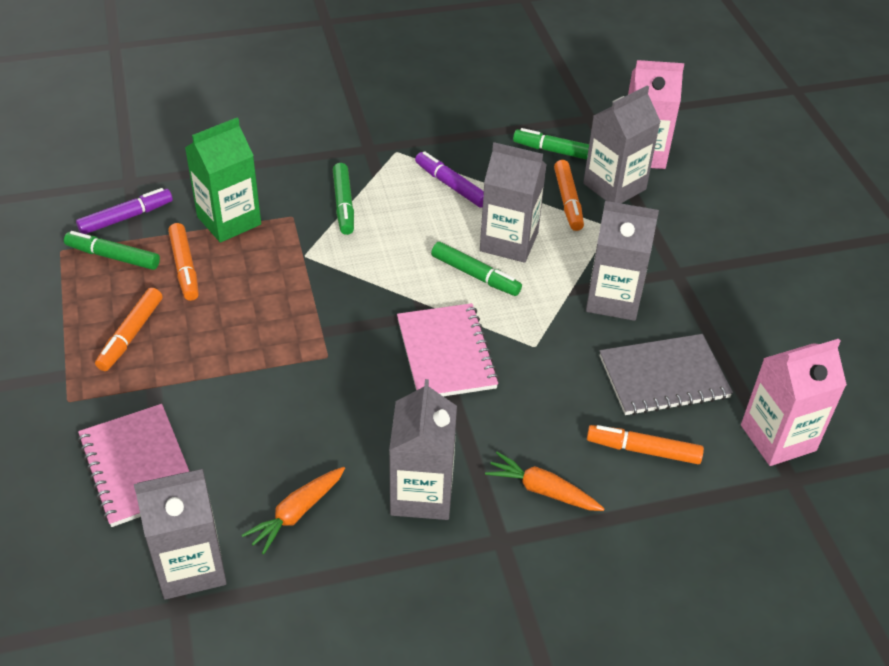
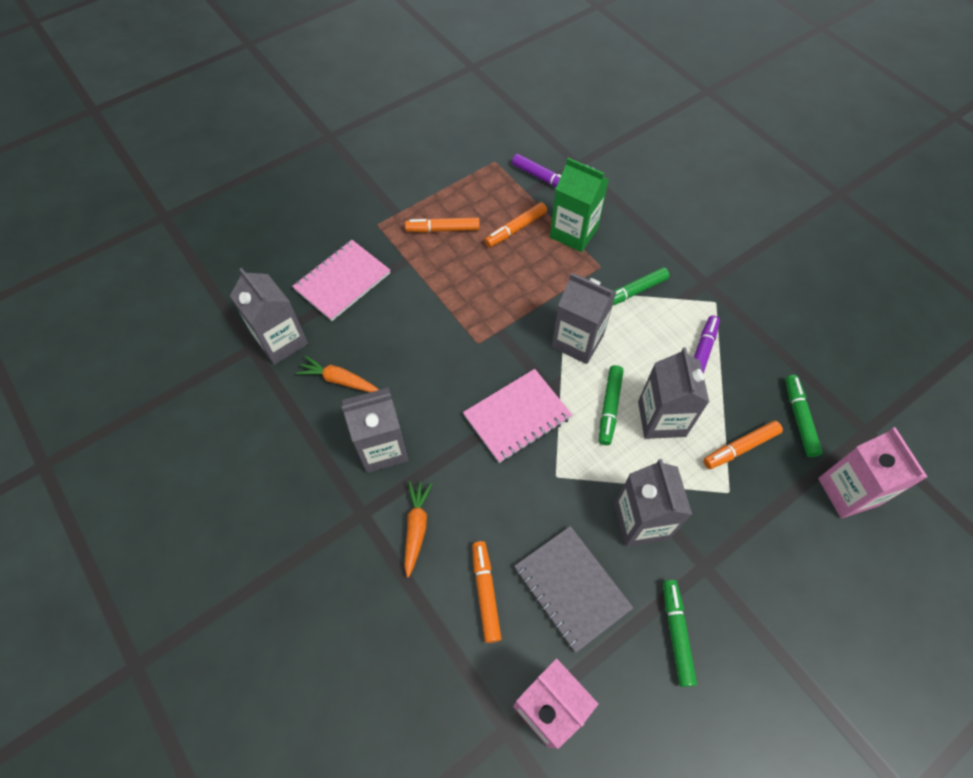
camera: 70 degrees right, 15 degrees up
(113, 256) = (504, 189): green marker -> green marker (676, 633)
(614, 186) = (785, 480): grey carton -> grey carton (577, 341)

